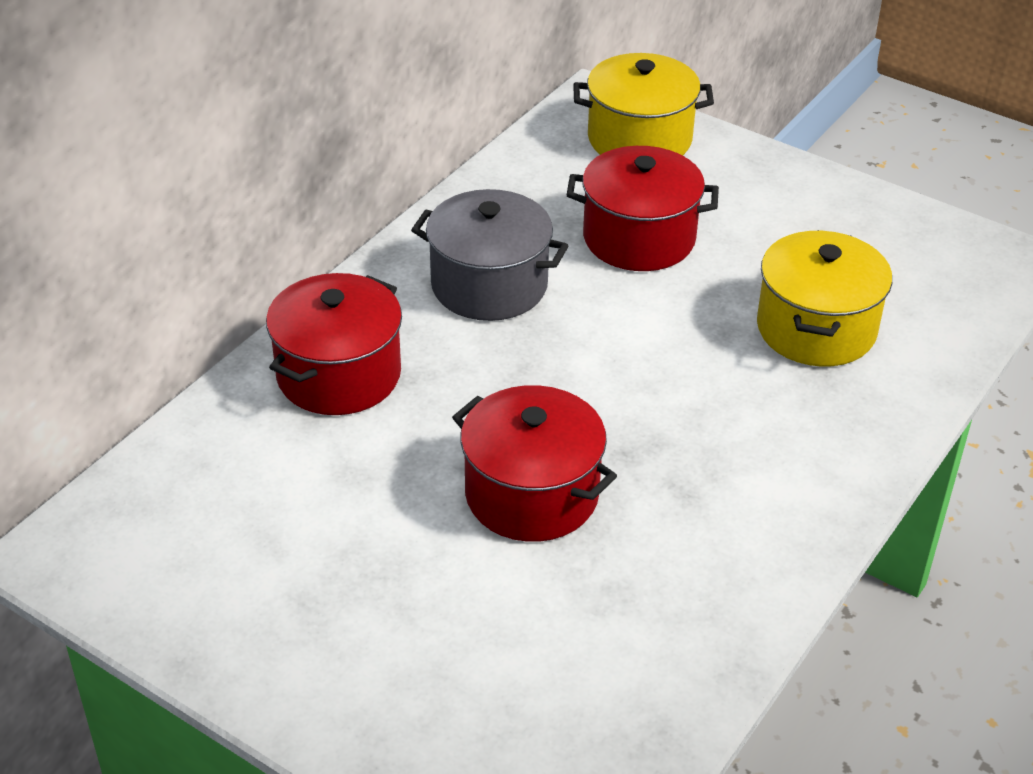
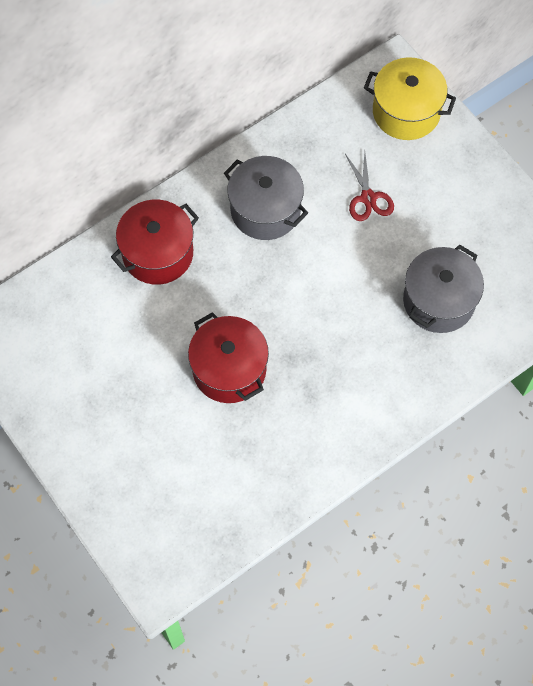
camera: 20 degrees right, 25 degrees up
(639, 238) = (368, 198): red pot -> red scissors
(816, 329) = (439, 301): yellow pot -> grey pot

